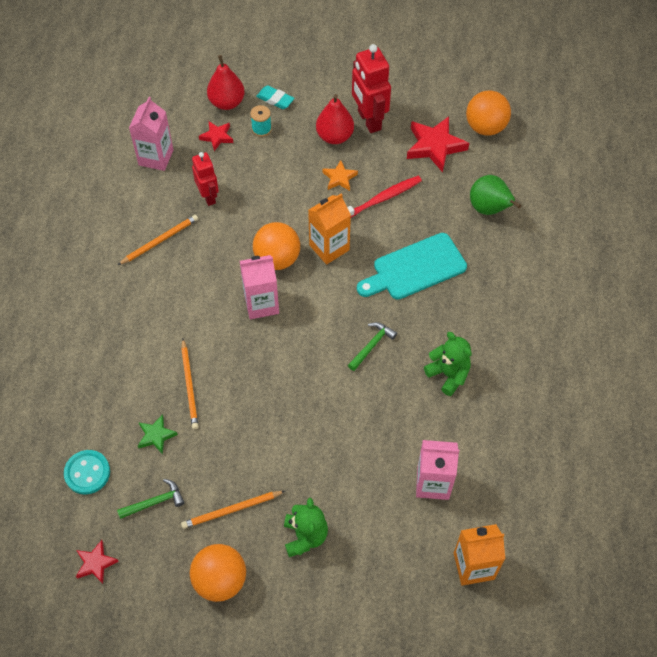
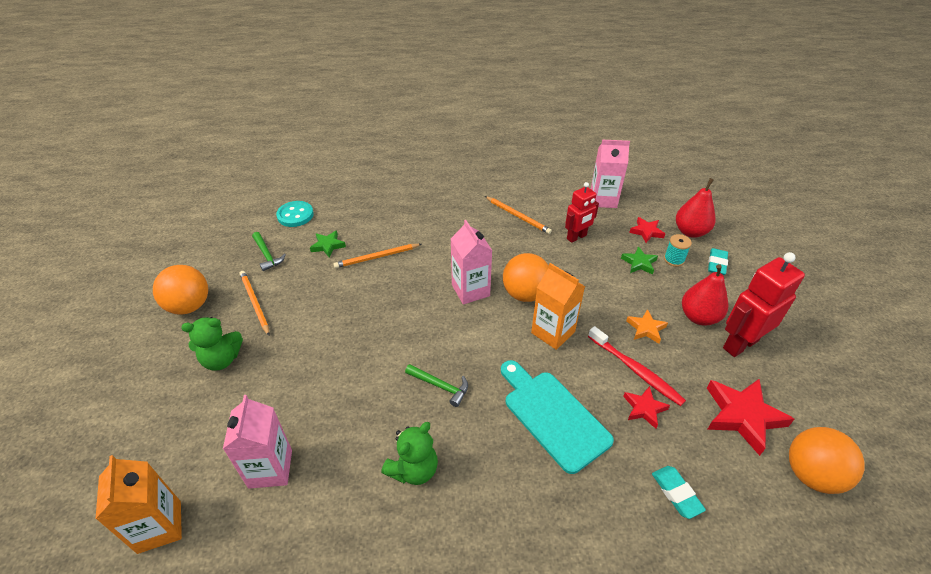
camera: 80 degrees right, 15 degrees down
(95, 563) = (218, 233): red star -> red star (644, 408)
(259, 157) = (639, 263): none -> green star
(489, 209) = (676, 493): green pear -> turquoise eraser

